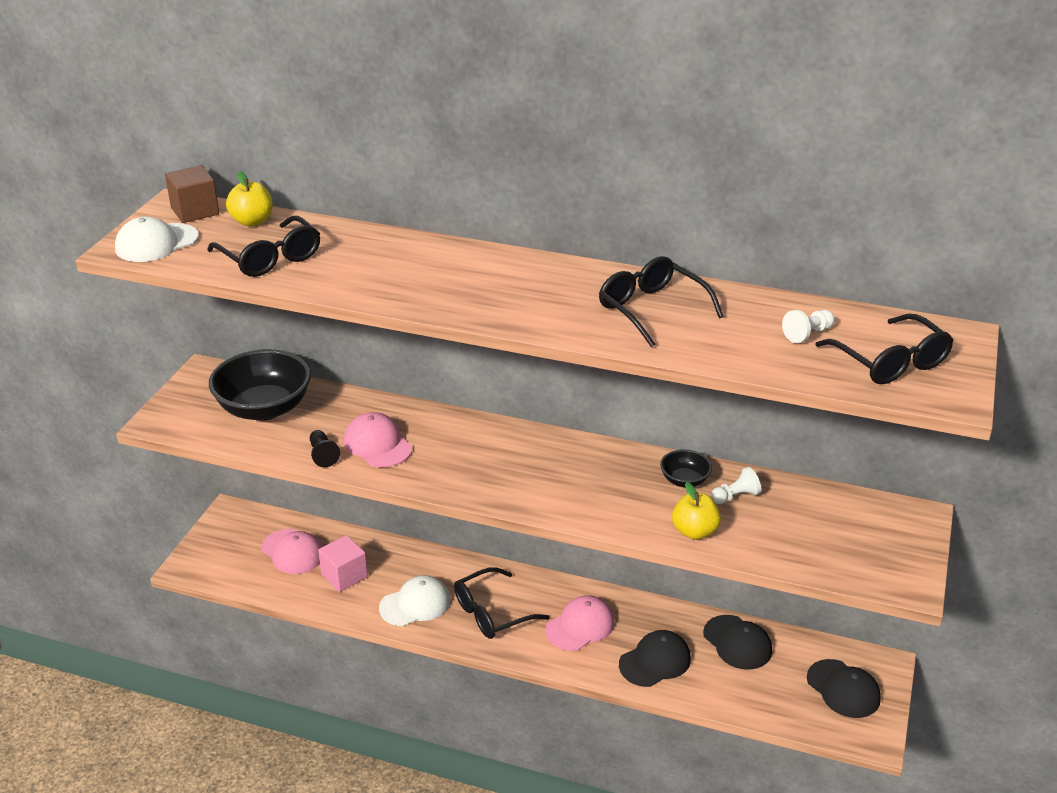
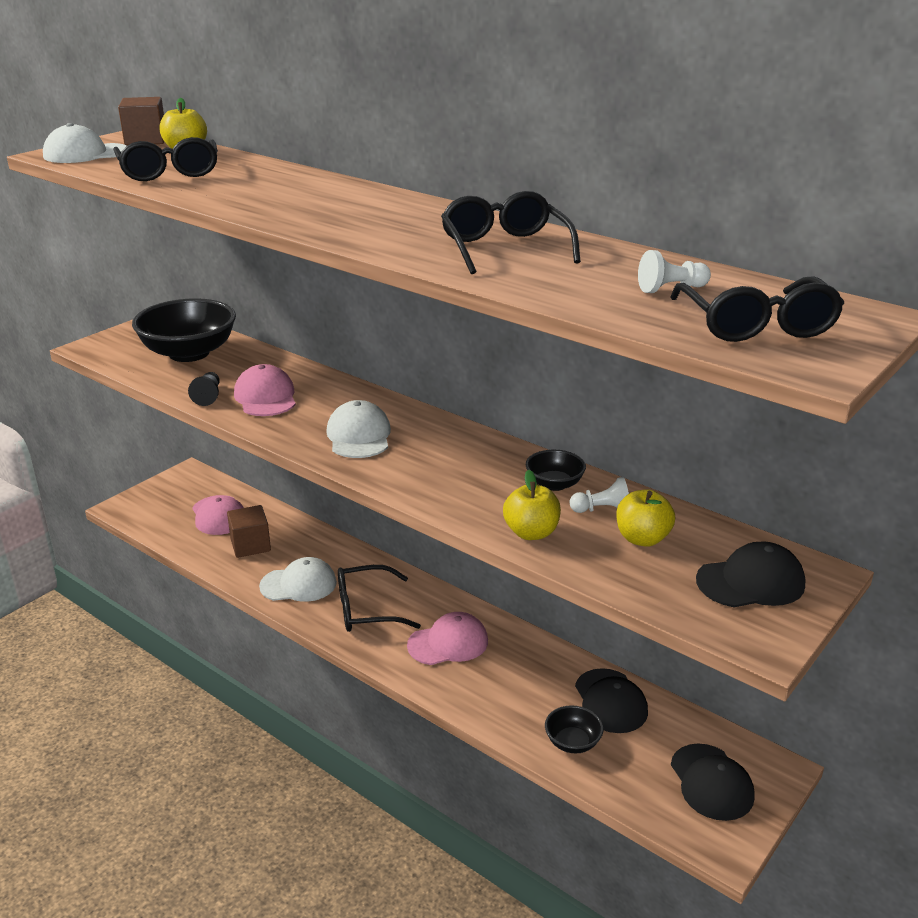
camera: 20 degrees right, 5 degrees down
(344, 575) = (250, 545): pink cube -> brown cube
(492, 468) = (359, 436): none -> white cap
(655, 661) = (507, 697): black cap -> black cap (751, 582)
(726, 686) = (572, 742): none -> black bowl
(780, 516) = (642, 538): none -> yellow apple

